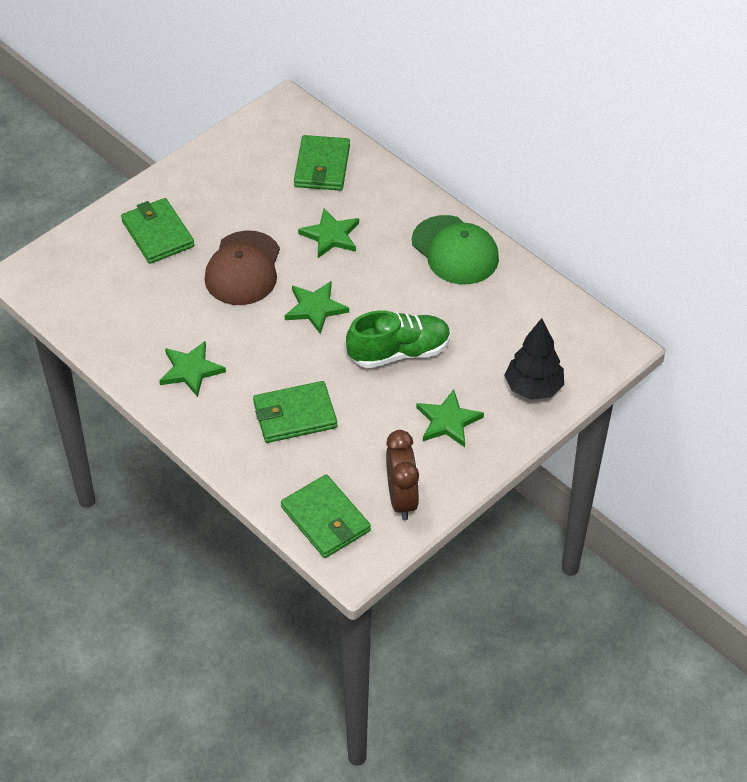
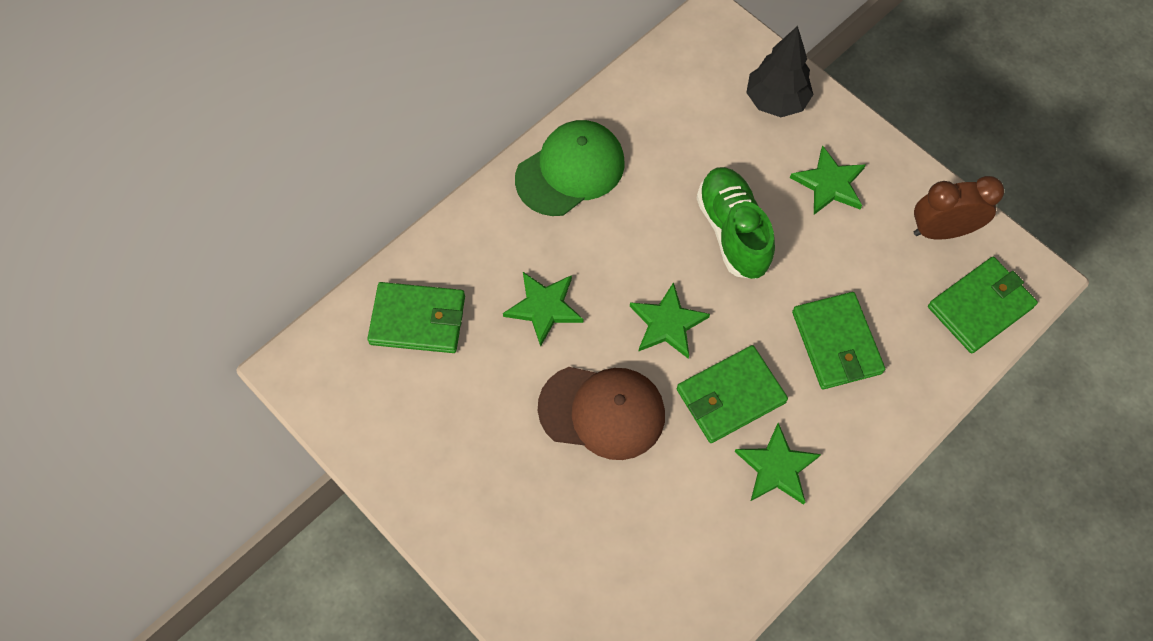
camera: 90 degrees left, 15 degrees up
(157, 234) = (538, 527): green wallet -> green wallet (730, 396)

